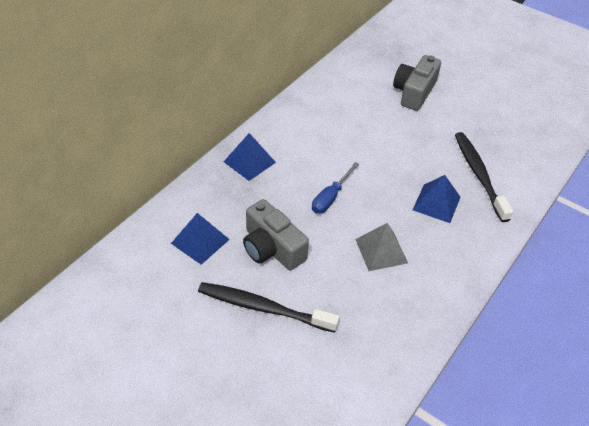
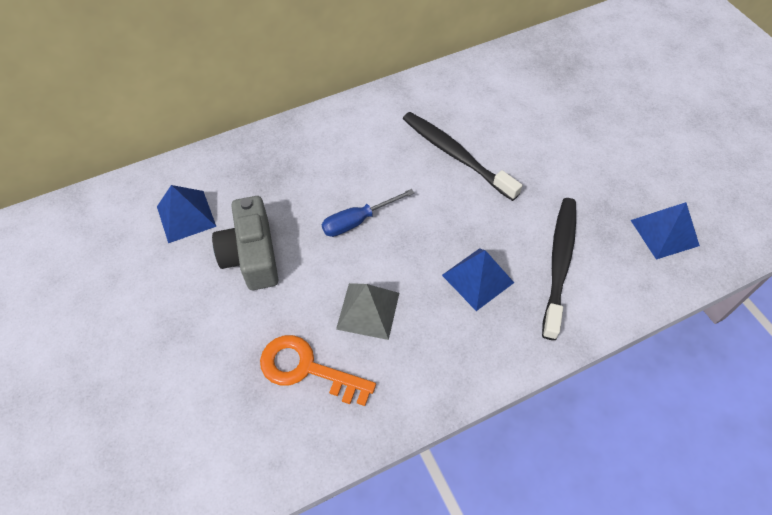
camera: 30 degrees right, 10 degrees up
(249, 162) = (300, 144): blue pyramid -> blue pyramid (664, 232)
(263, 308) = (193, 321): black toothbrush -> black toothbrush (456, 155)
(368, 303) = (307, 369): none -> orange key
(414, 92) = (553, 125): grey camera -> none

